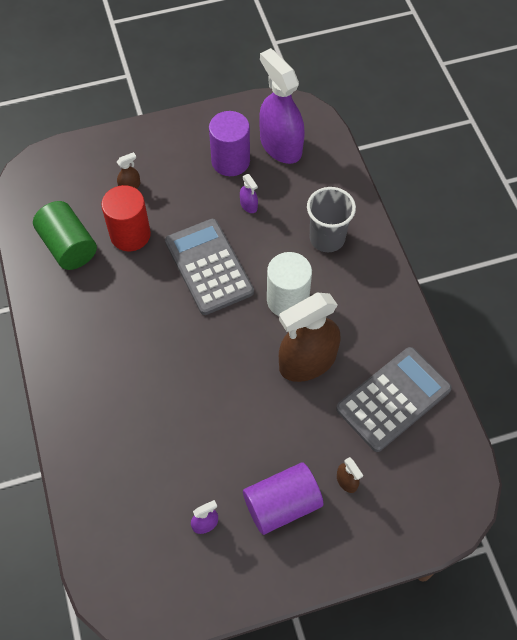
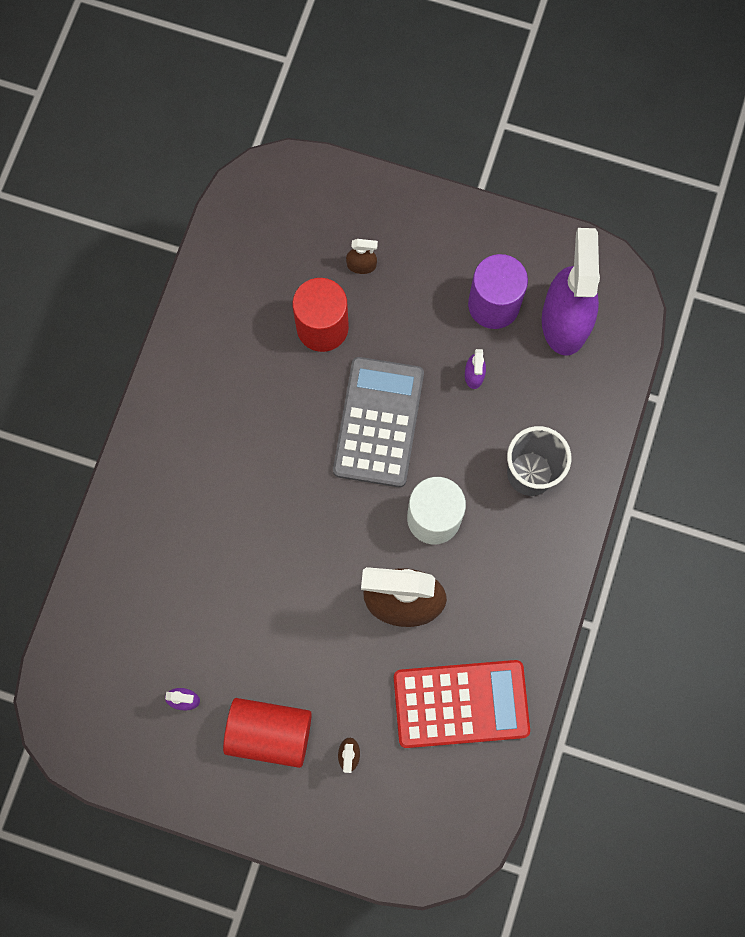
camera: 35 degrees right, 15 degrees up
(68, 246) = (249, 299): green cylinder -> none
(282, 504) = (270, 733): purple cylinder -> red cylinder
(393, 399) = (461, 703): grey calculator -> red calculator

